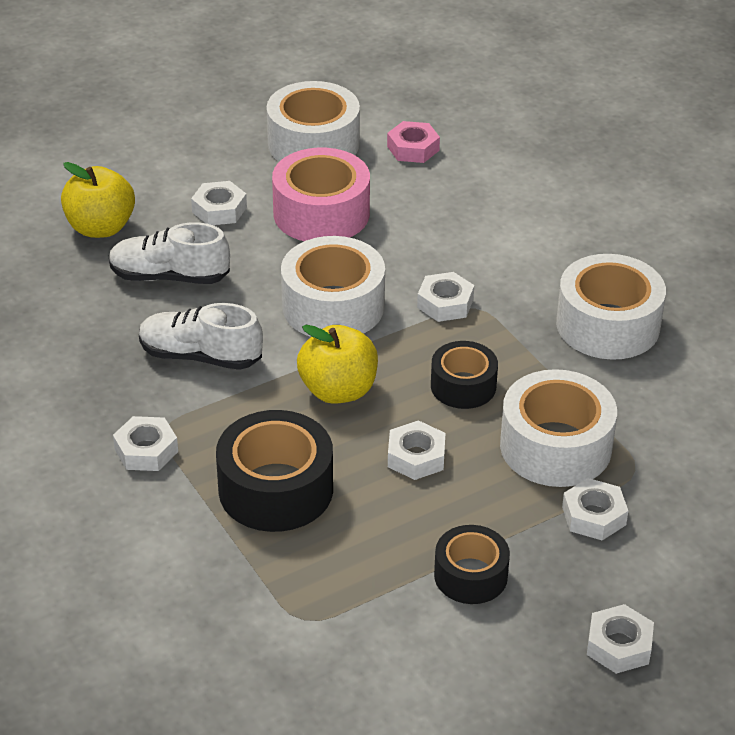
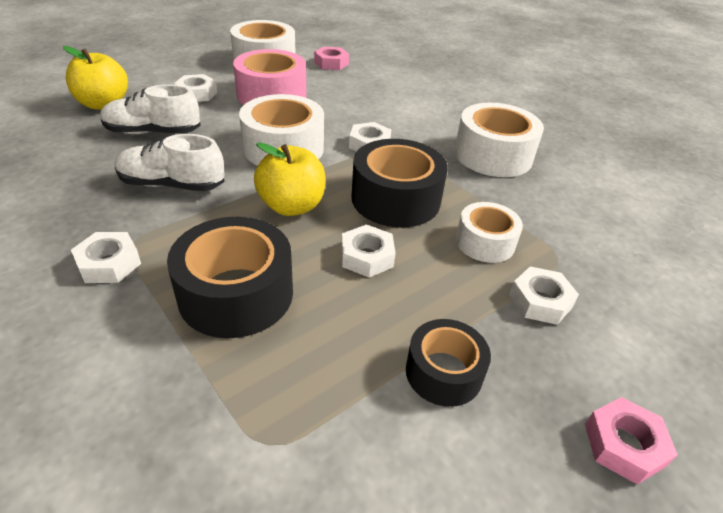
camera: 10 degrees left, 0 degrees up
(463, 386) = (395, 199): black tape -> black tape, size x1.64
(555, 446) = (485, 242): white tape -> white tape, size x0.61
(619, 645) = (624, 445): white nut -> pink nut

